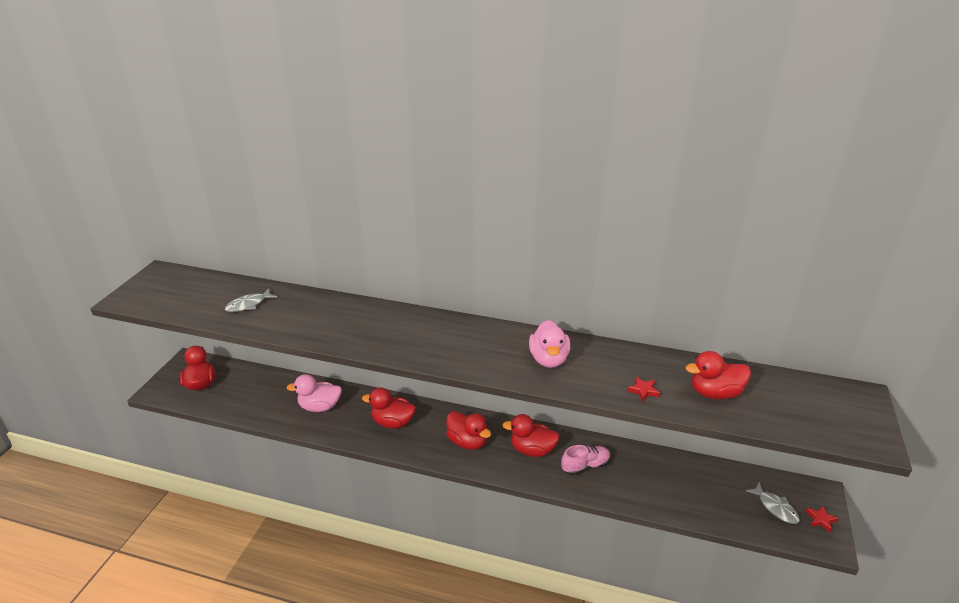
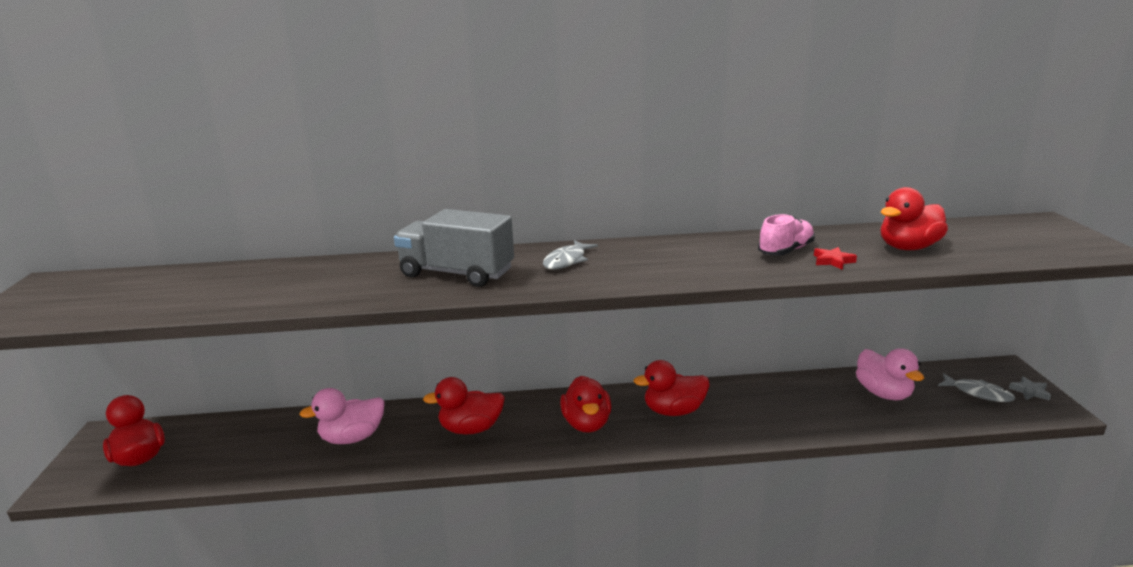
camera: 20 degrees left, 10 degrees down
(248, 305) = (226, 287): grey fish -> grey fish (567, 261)
(384, 329) = (457, 273): none -> grey truck
(467, 442) = (586, 424): red duck -> red duck turned 60 degrees clockwise
(548, 359) = (696, 258): pink duck -> pink duck (883, 393)
(585, 466) = (749, 410): pink shoe -> pink shoe (785, 251)
(820, 519) = (1030, 391): red star -> grey star

